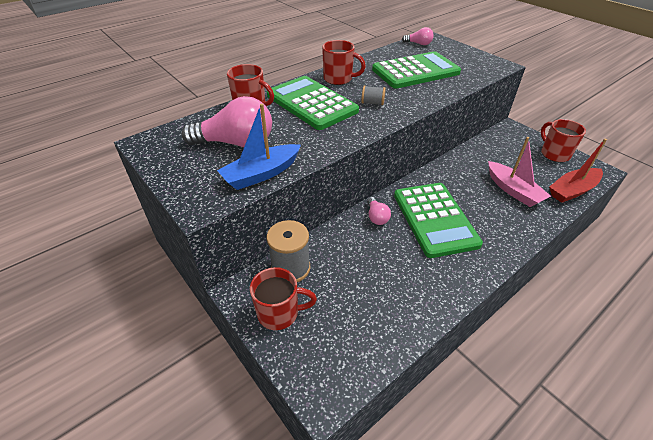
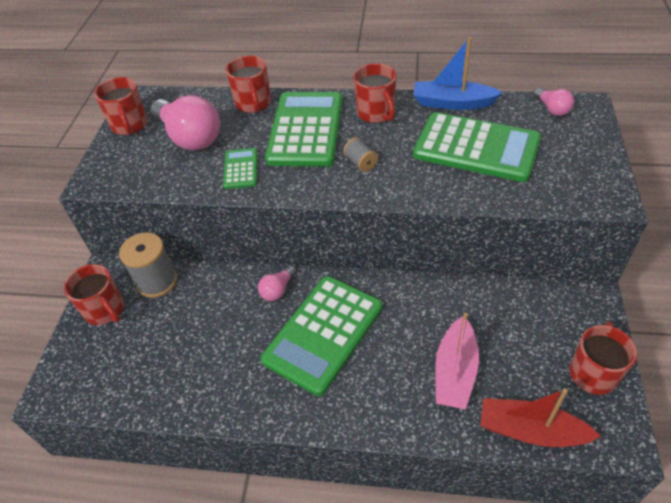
camera: 50 degrees right, 5 degrees up
(168, 160) = (130, 125): none -> red mug
(261, 174) = (164, 180): blue boat -> blue boat (452, 103)
(306, 140) = (241, 169): none -> green calculator

